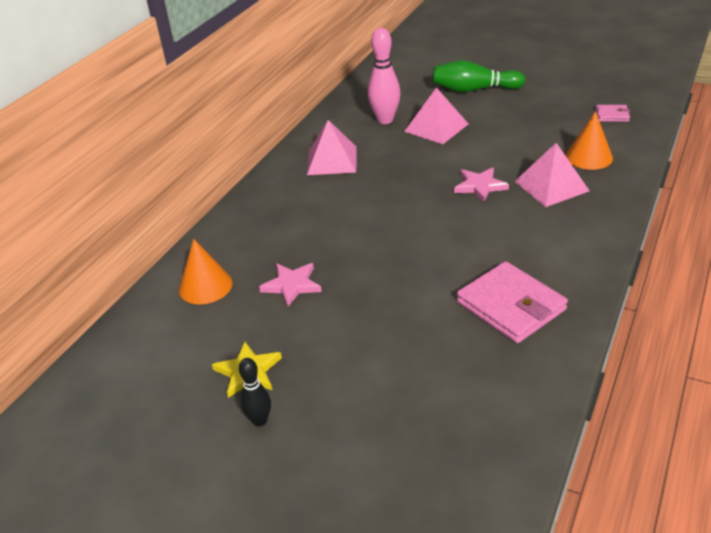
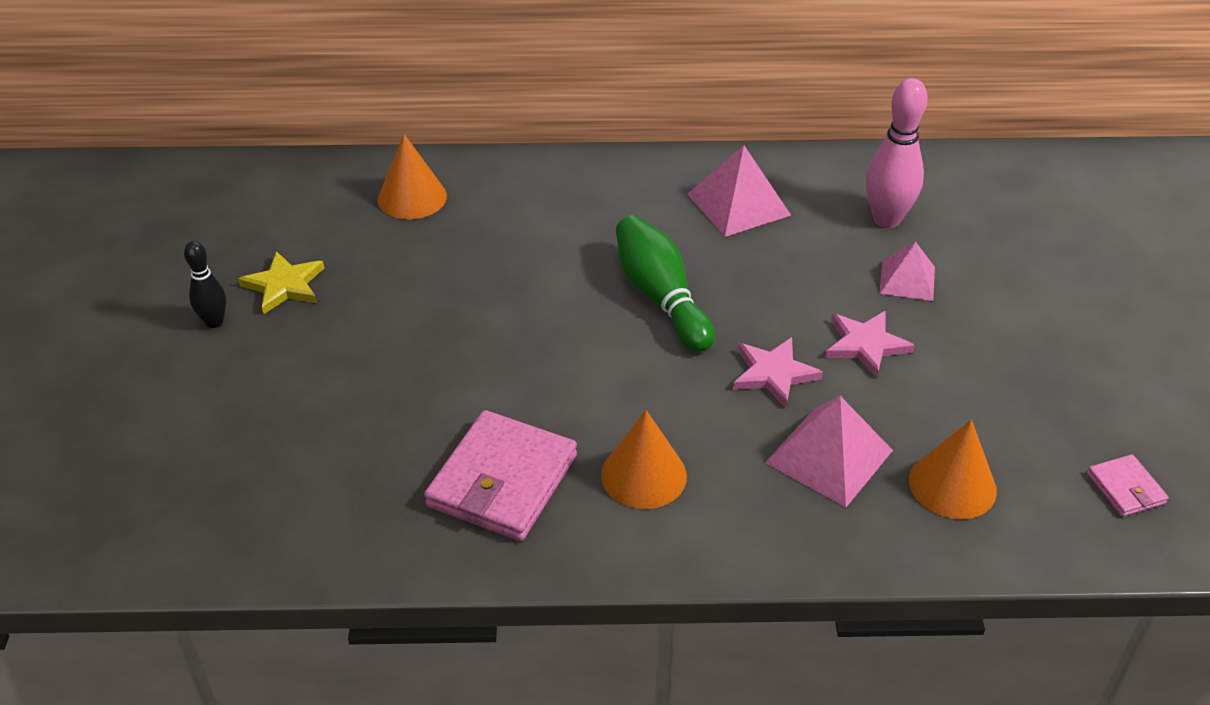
camera: 60 degrees right, 5 degrees up
(291, 285) = (447, 265): pink star -> pink star (865, 345)
(436, 127) = (907, 280): pink pyramid -> pink pyramid, size x0.65
(474, 89) = (1065, 288): green bowling pin -> green bowling pin (660, 297)
(534, 250) = (643, 475): none -> orange cone

